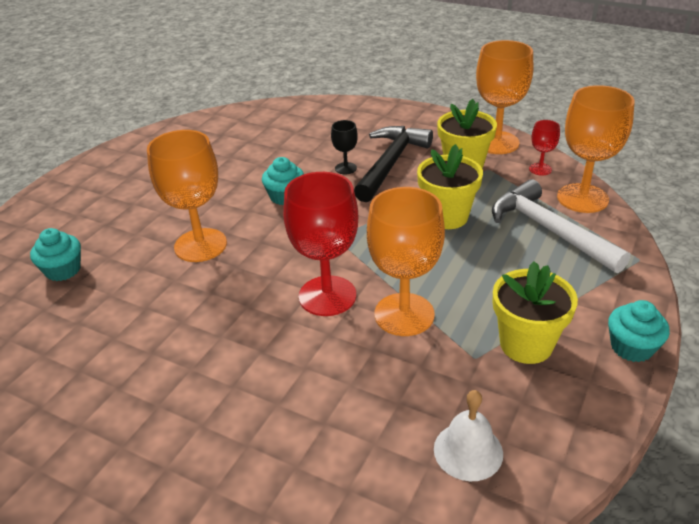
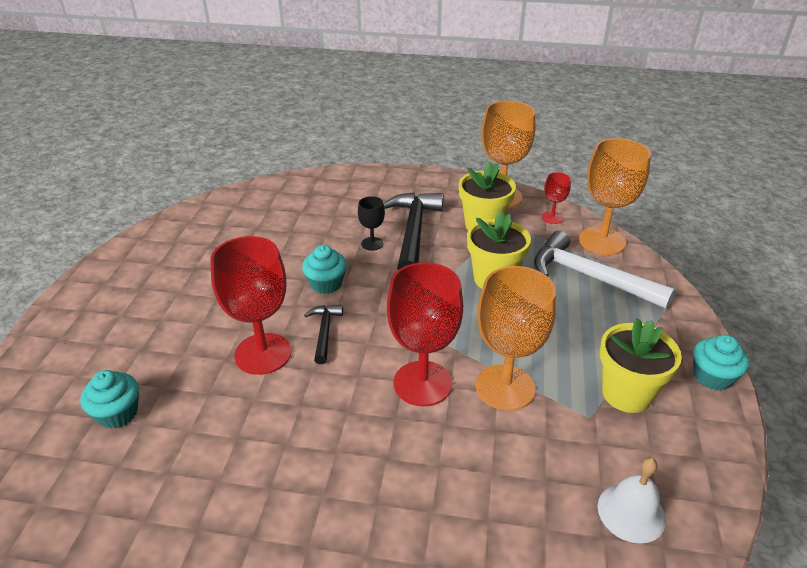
camera: 20 degrees left, 0 degrees up
(200, 245) = (263, 354): orange goblet -> red goblet
(262, 236) = (324, 332): none -> black hammer

